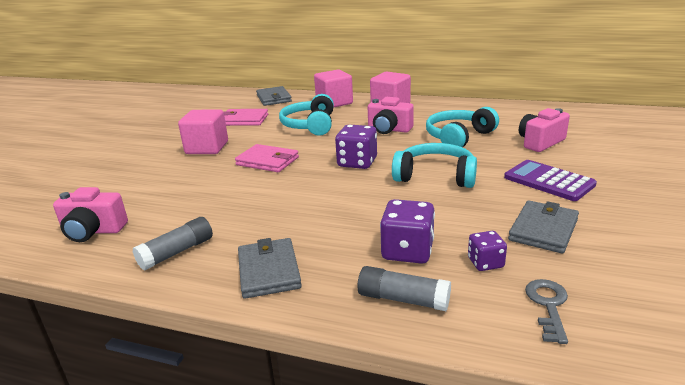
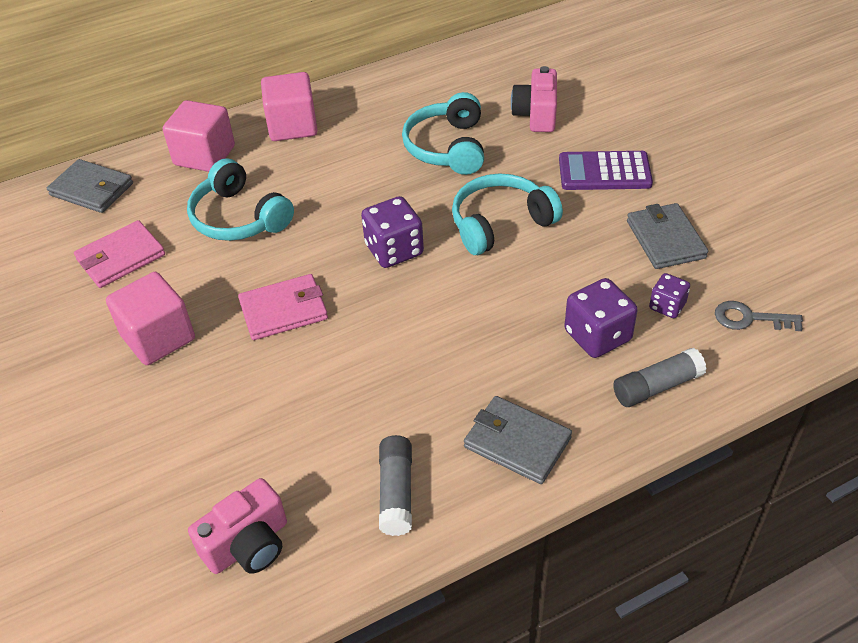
camera: 45 degrees left, 20 degrees up
(389, 129) = (353, 174): pink camera -> none
(548, 305) = (749, 318): grey key -> grey key turned 45 degrees counterclockwise

